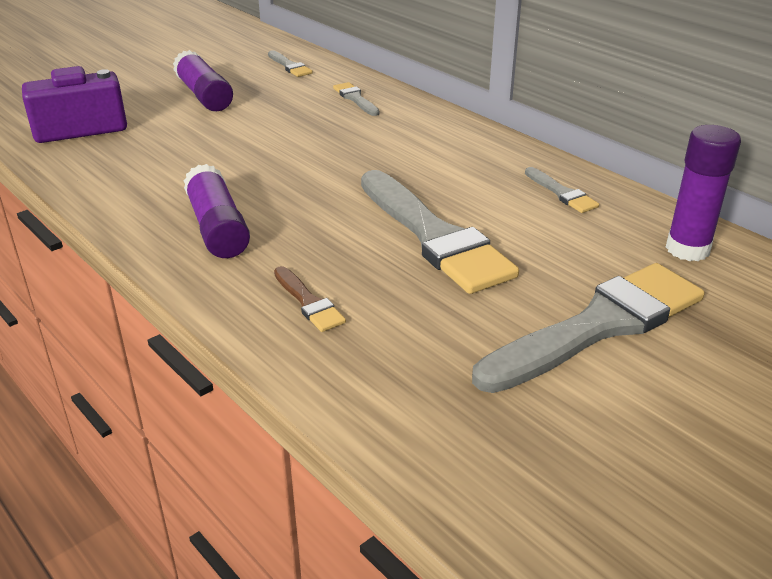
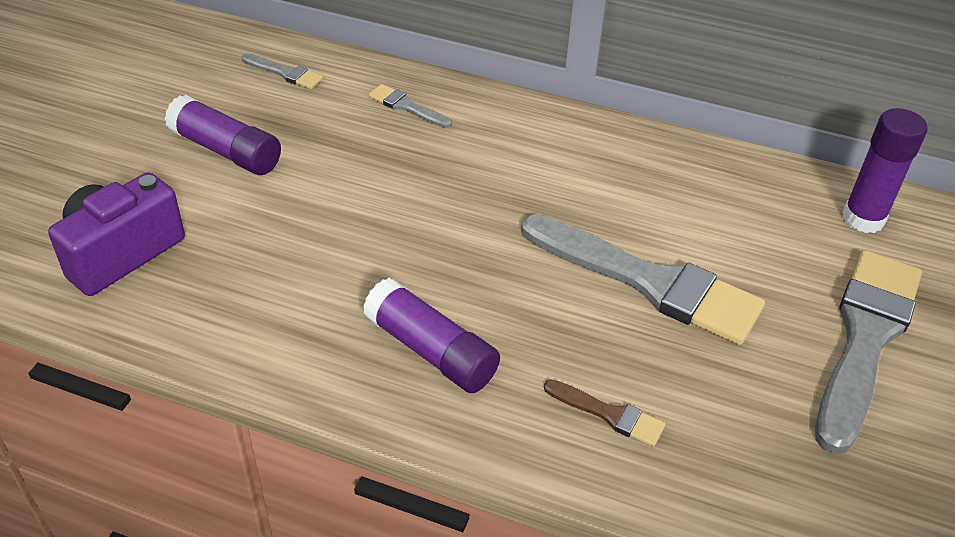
camera: 30 degrees left, 10 degrees up
(561, 193) = (712, 183): grey brush -> none

